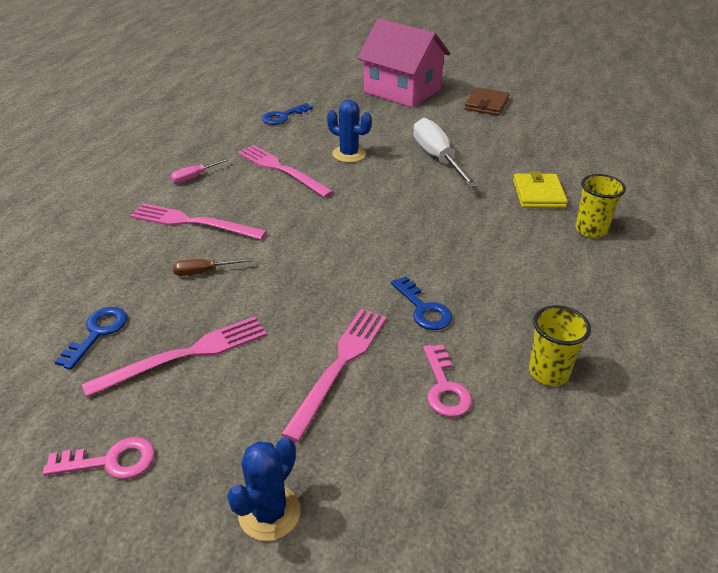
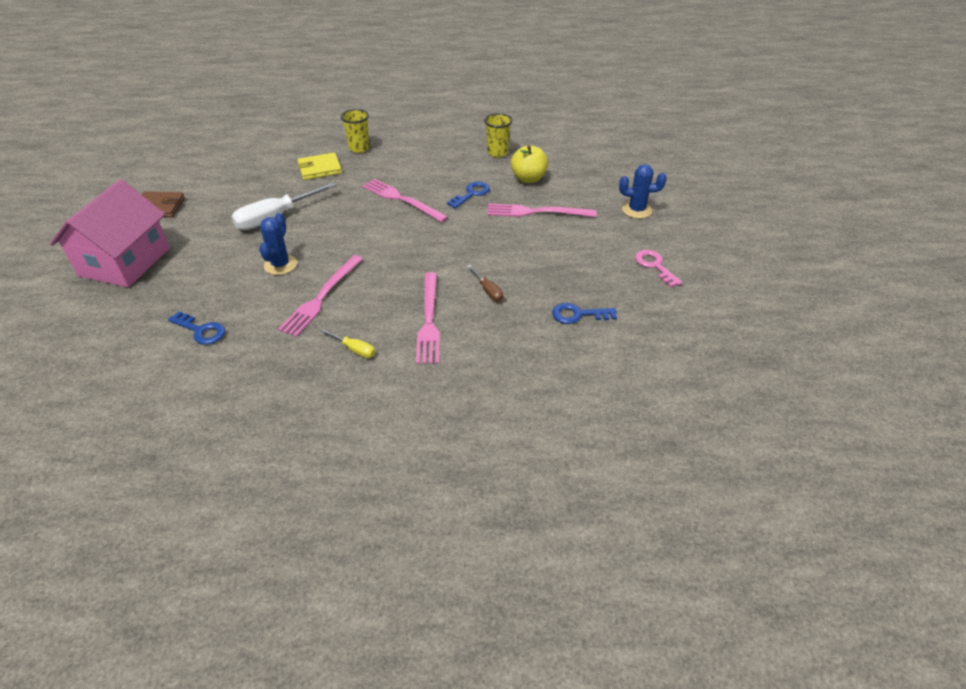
camera: 110 degrees left, 5 degrees up
(185, 355) = (568, 269): pink fork -> pink fork (402, 200)
(194, 177) = (354, 349): pink screwdriver -> yellow screwdriver
(445, 387) = (528, 178): pink key -> yellow apple

